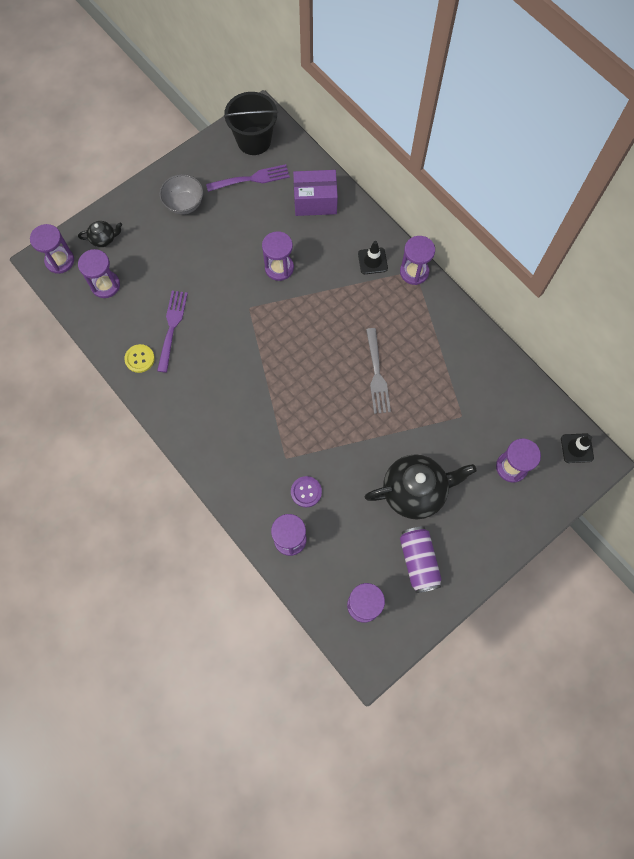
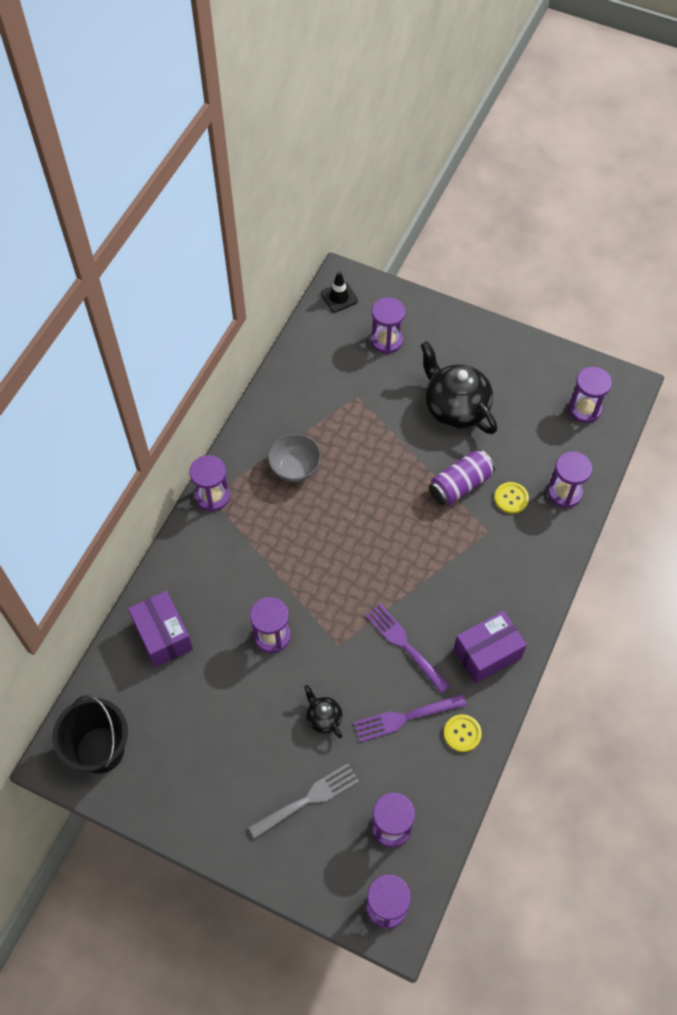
camera: 115 degrees left, 10 degrees down
(104, 239) = (329, 866): black teapot -> black teapot (323, 718)
(184, 204) = (233, 790): grey bowl -> grey bowl (295, 468)
(187, 405) = (487, 653): none -> purple box
(251, 179) = (161, 725): purple fork -> purple fork (405, 645)
(306, 492) = (511, 498): purple button -> yellow button
(372, 261) = (217, 542): black traffic cone -> none
(377, 374) = (352, 485): grey fork -> grey fork (308, 799)
(418, 561) = (518, 381): purple can -> purple can (460, 485)

